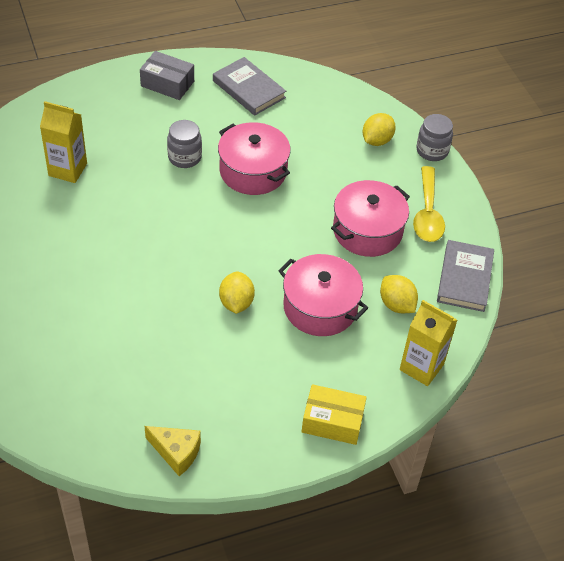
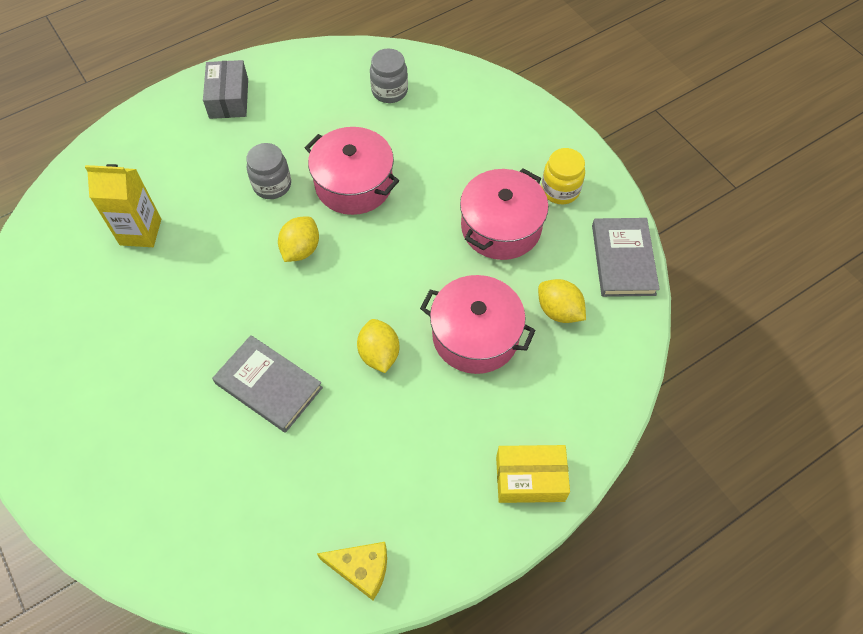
camera: 10 degrees left, 10 degrees up
(167, 83) = (229, 98): grey box -> grey box turned 75 degrees clockwise
(249, 89) = (322, 85): grey book -> grey book (268, 385)
(377, 140) = (480, 115): yellow lemon -> yellow lemon (301, 249)
(421, 367) = (608, 382): yellow carton -> none
(427, 213) = (560, 190): yellow spoon -> yellow jar
(432, 151) = (543, 114): grey jar -> grey jar (389, 91)

